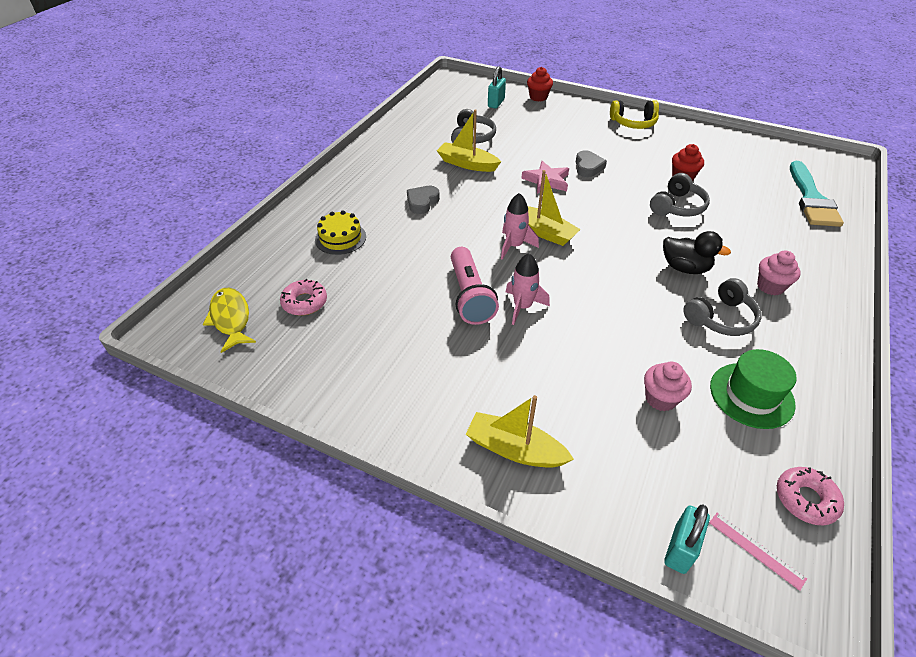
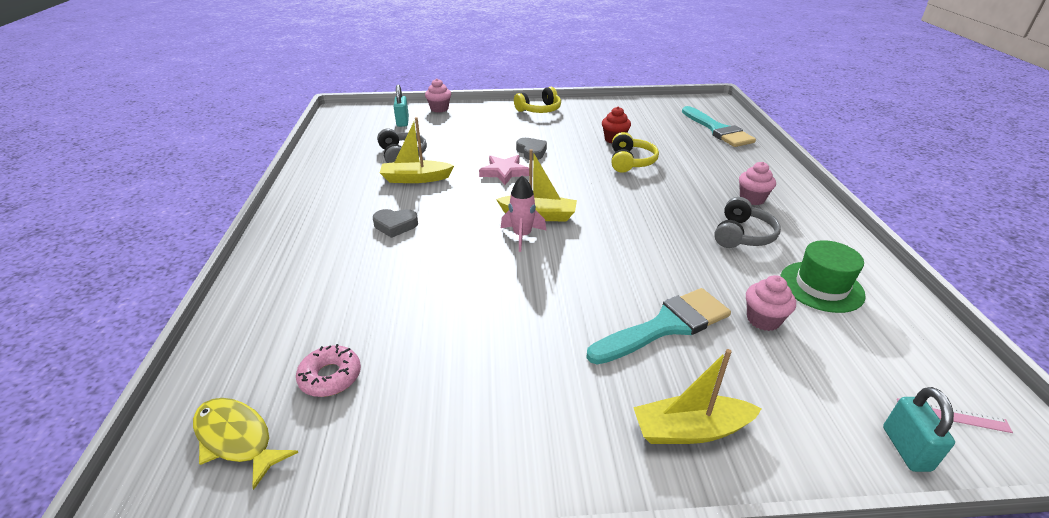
camera: 30 degrees left, 10 degrees down
(340, 238) = (326, 290): yellow cake -> none
(422, 202) = (395, 225): grey heart -> grey heart turned 90 degrees counterclockwise
(470, 296) = (518, 297): pink flashlight -> none
(522, 307) = (577, 287): pink rocket -> none
(538, 97) = (439, 109): red cupcake -> pink cupcake
(568, 367) = (665, 326): none -> turquoise brush
(677, 206) = (630, 162): grey headphones -> yellow headphones
(685, 268) = (680, 206): black duck -> none
(805, 499) = (937, 353): pink donut -> none

